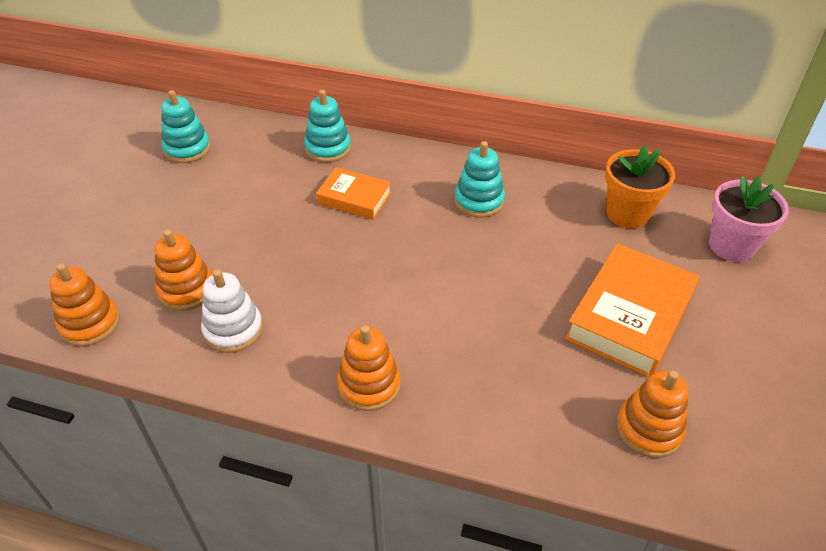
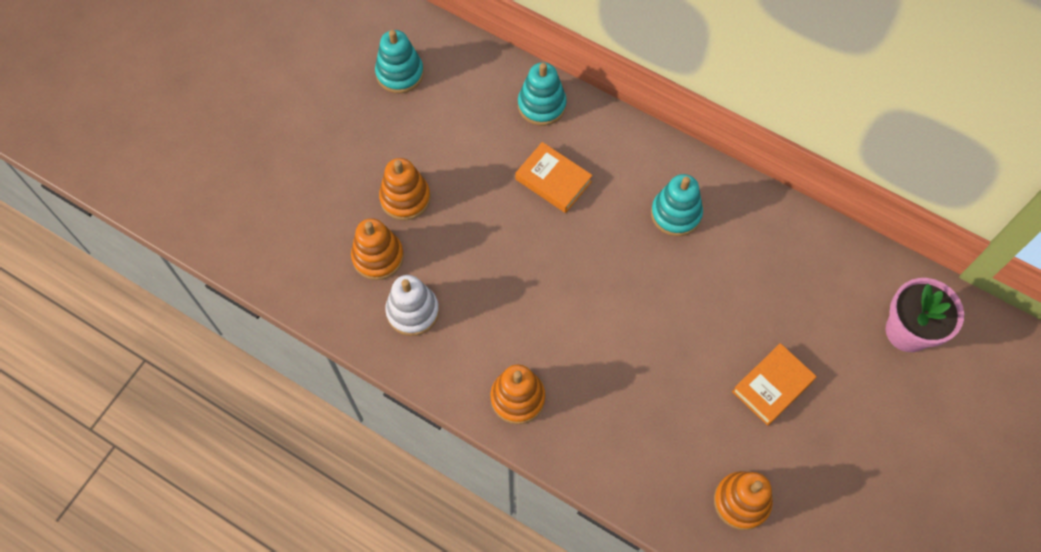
camera: 15 degrees right, 20 degrees up
(90, 324) = (291, 274): orange stacking toy -> orange stacking toy (405, 198)
(627, 214) = (820, 266): orange flower pot -> none
(630, 316) = (772, 386): orange book -> orange book, size x0.58

